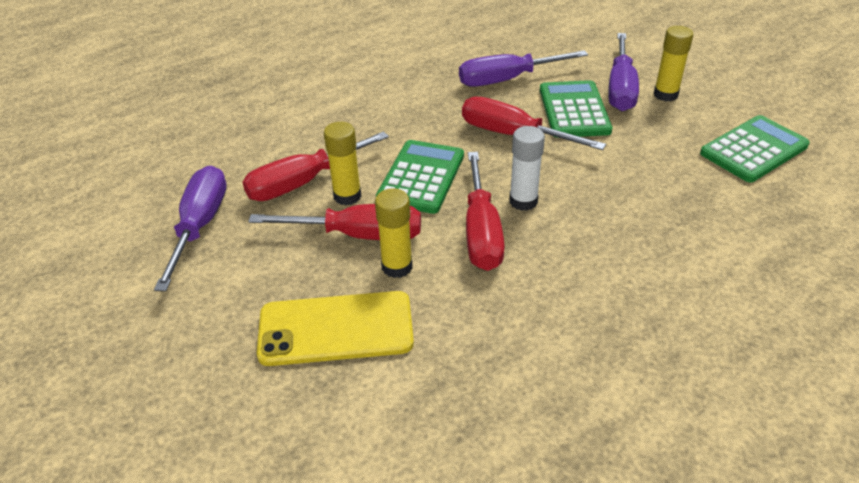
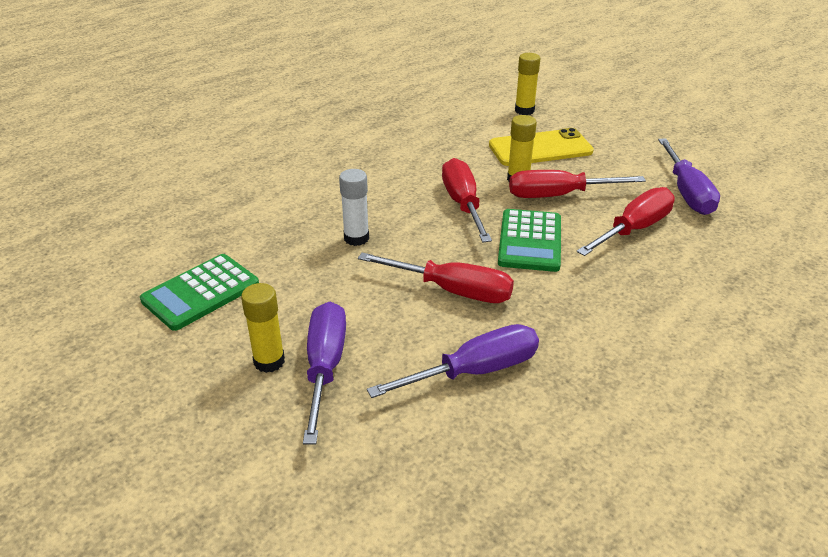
camera: 170 degrees right, 5 degrees down
(347, 196) = (586, 221): yellow glue stick -> yellow glue stick (524, 110)
(523, 201) = (433, 228): white glue stick -> white glue stick (356, 238)
(574, 110) = (386, 328): green calculator -> none

